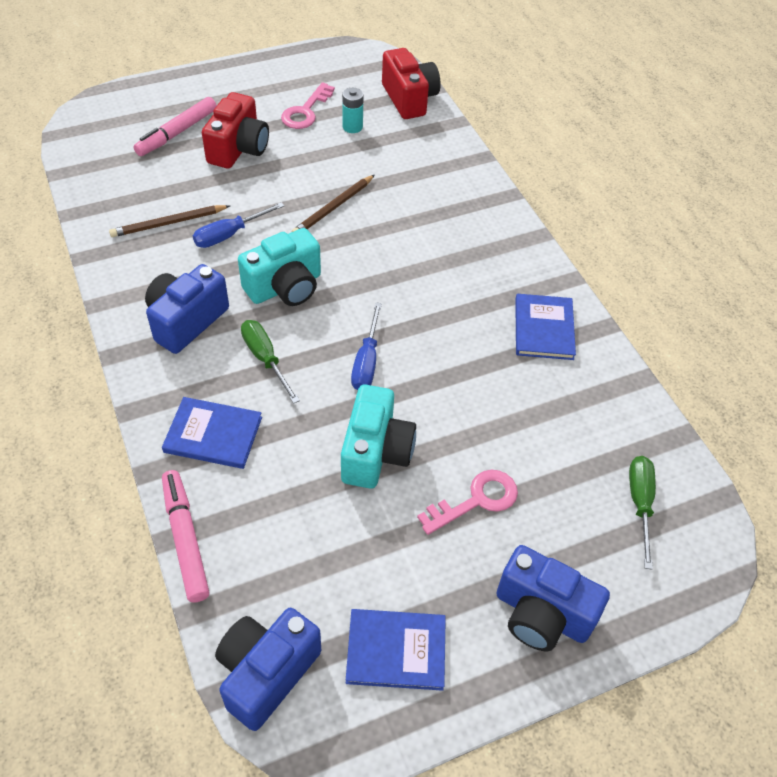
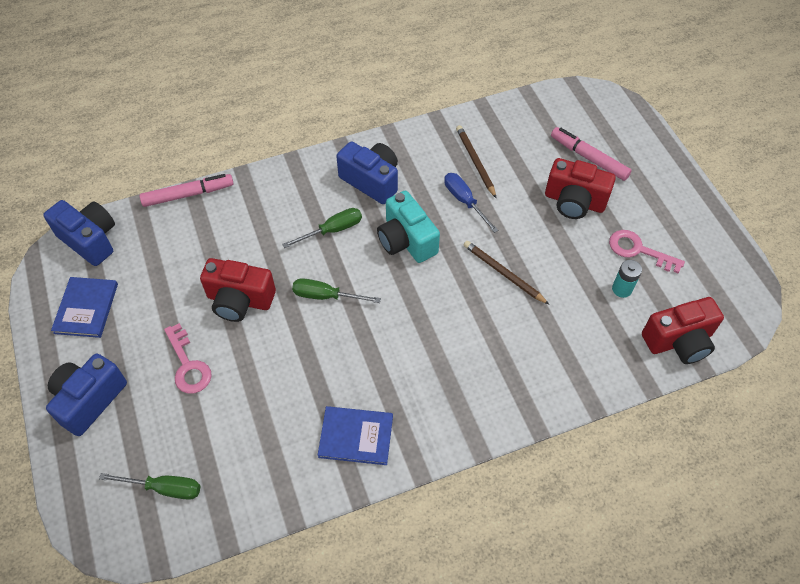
camera: 95 degrees right, 5 degrees up
(213, 434) = (267, 203): blue book -> none
(367, 361) = (326, 296): blue screwdriver -> green screwdriver
(375, 452) = (239, 300): turquoise camera -> red camera

